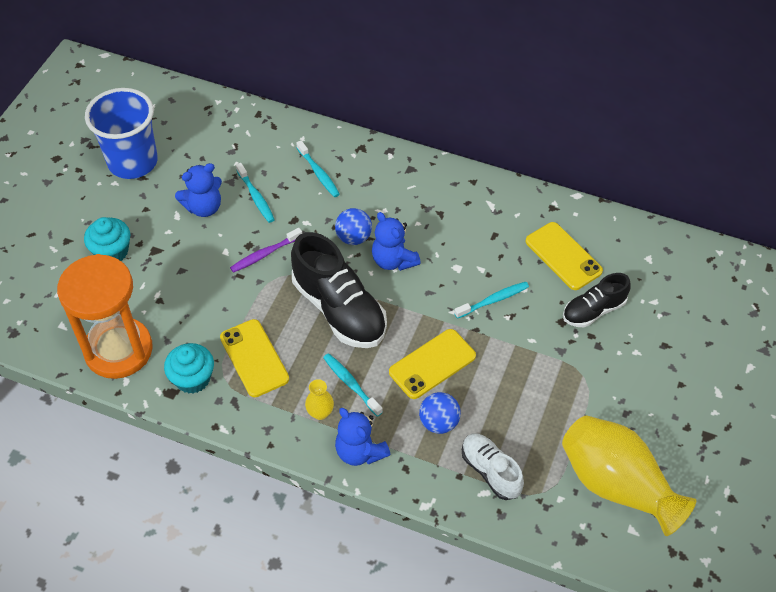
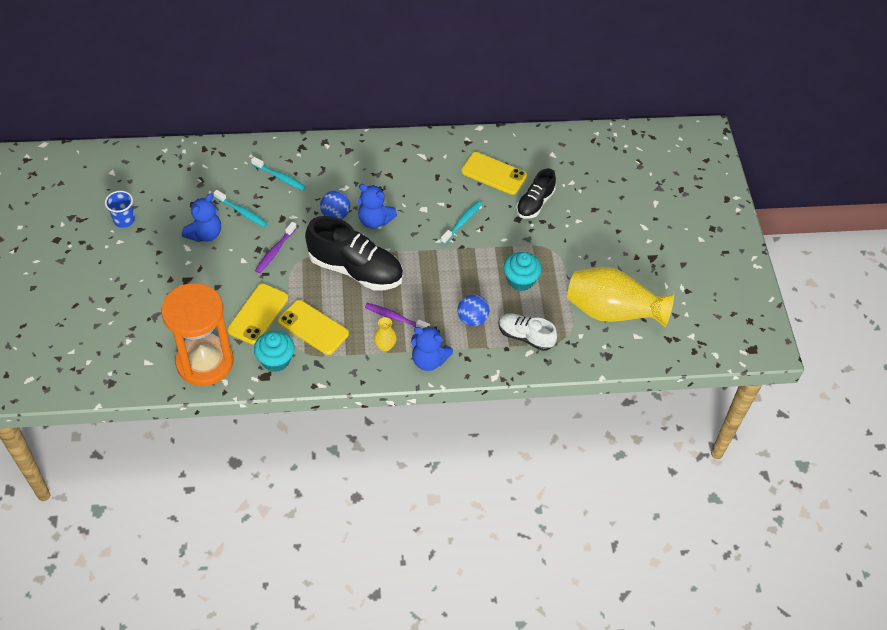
camera: 30 degrees left, 0 degrees up
(112, 251) = (152, 293): turquoise cupcake -> turquoise cupcake (520, 280)
(133, 162) = (124, 220): blue cup -> blue cup, size x0.48
(351, 384) = (395, 317): turquoise toothbrush -> purple toothbrush
(432, 364) = (445, 282): yellow phone -> yellow phone (258, 314)

